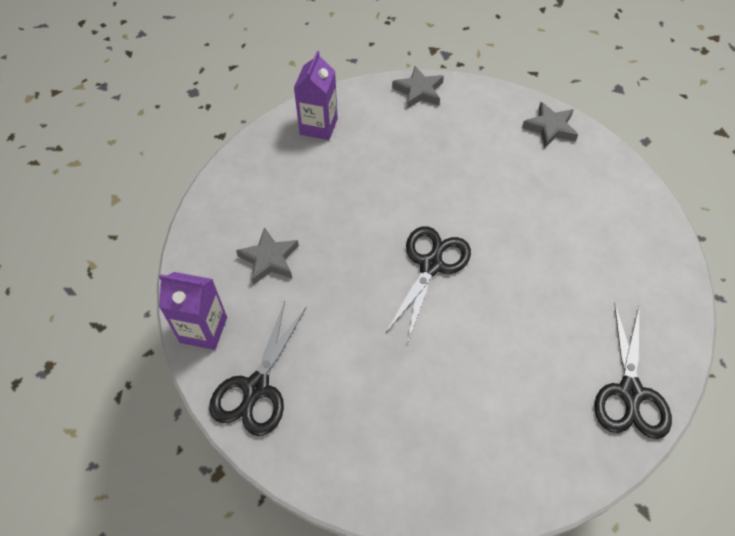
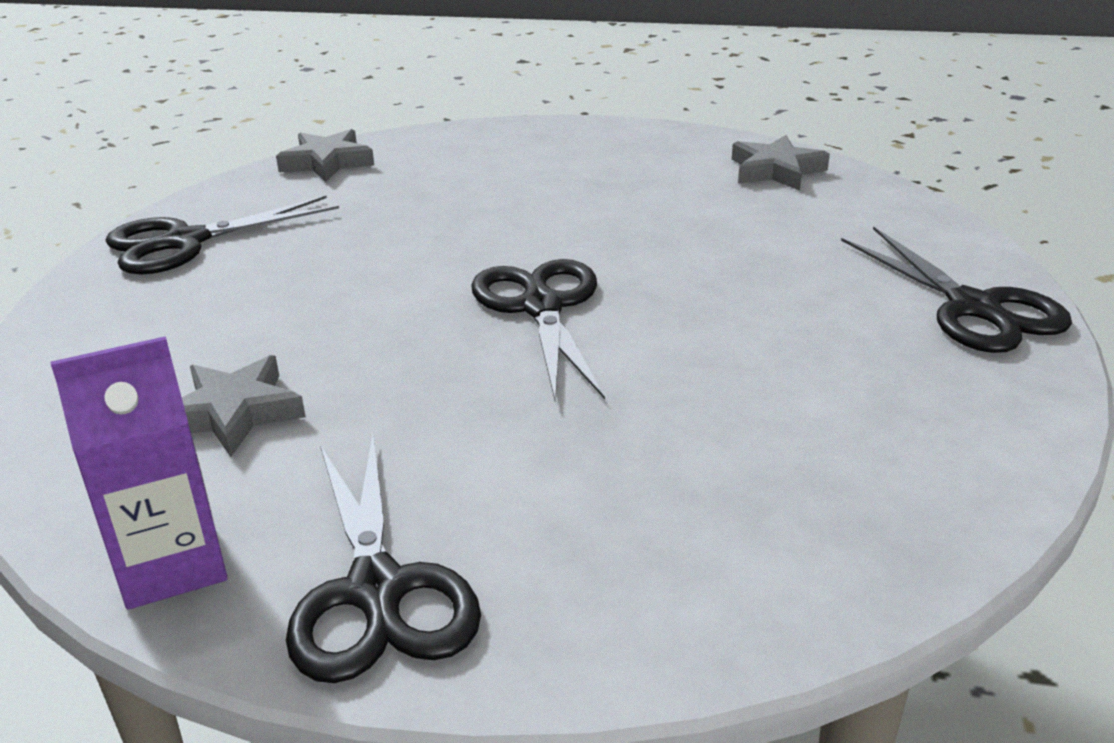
camera: 35 degrees left, 25 degrees down
(318, 126) = (184, 242): purple carton -> black scissors
(550, 128) = (560, 137): grey star -> grey star (776, 170)

